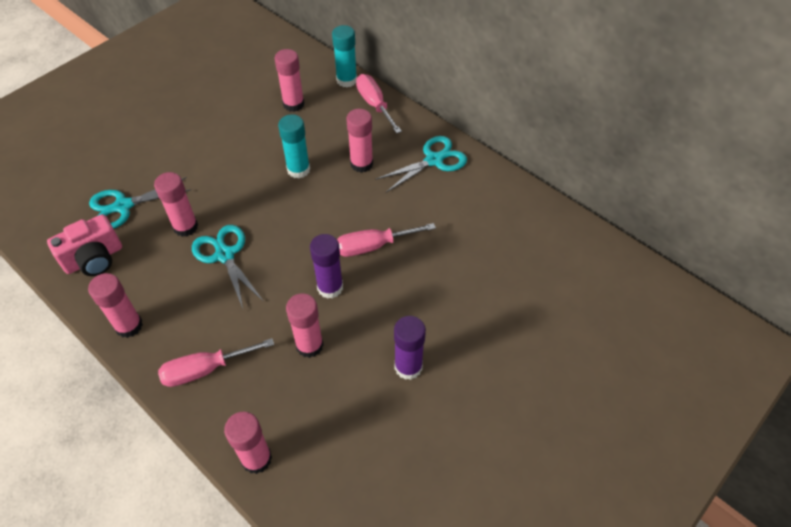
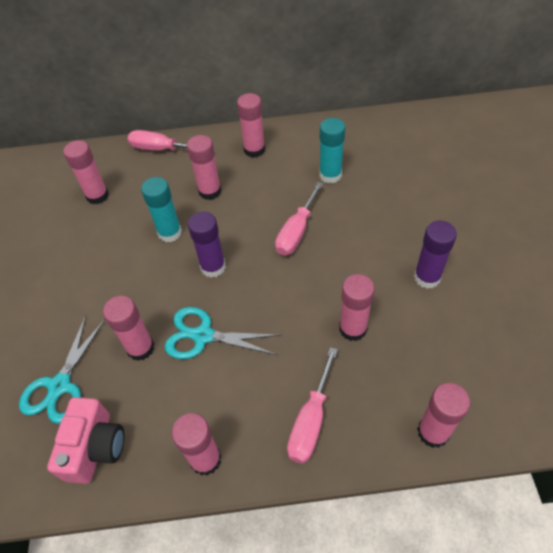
camera: 45 degrees left, 0 degrees up
(330, 287) = (309, 282): purple glue stick -> purple glue stick (213, 267)
(346, 80) = (115, 150): turquoise glue stick -> turquoise glue stick (330, 175)
(434, 160) = (254, 150): turquoise scissors -> pink glue stick

